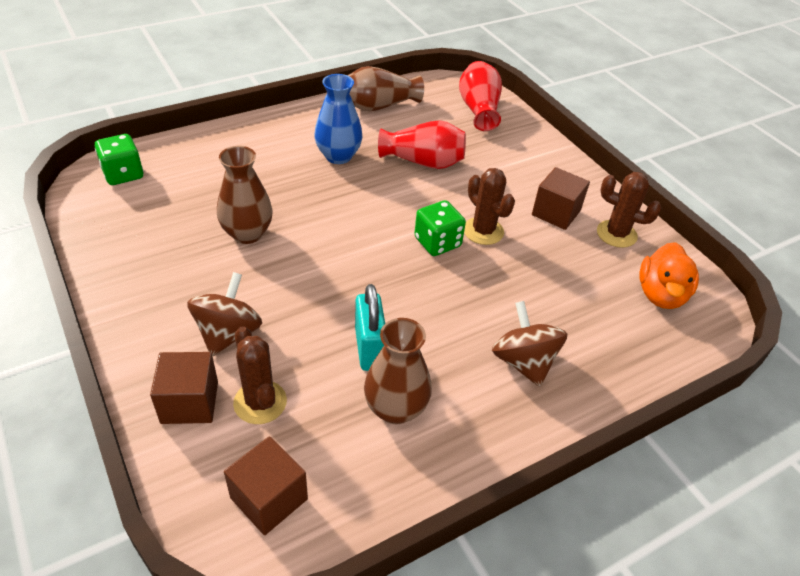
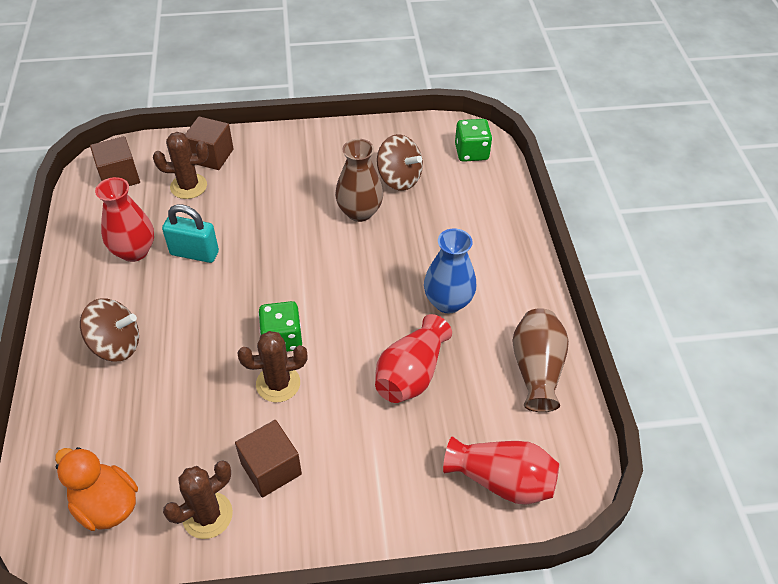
camera: 115 degrees right, 5 degrees up
(228, 333) = (257, 182): brown spinning top -> brown spinning top (399, 179)
(395, 408) = (134, 251): brown vase -> red vase

